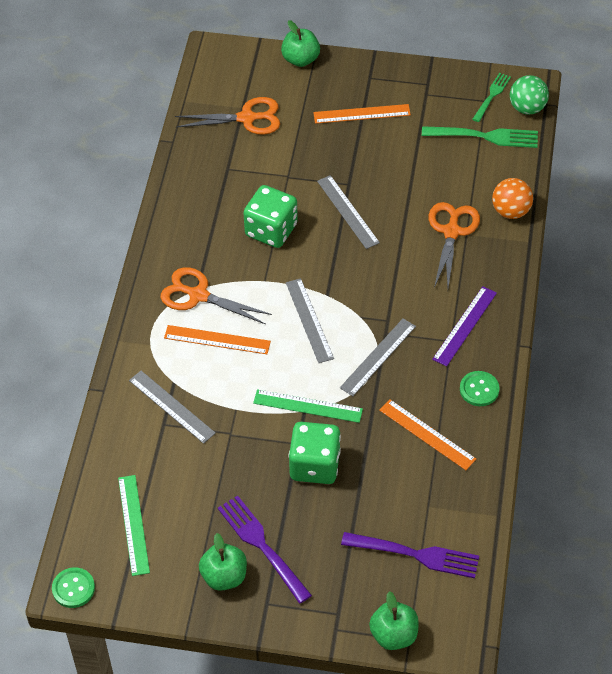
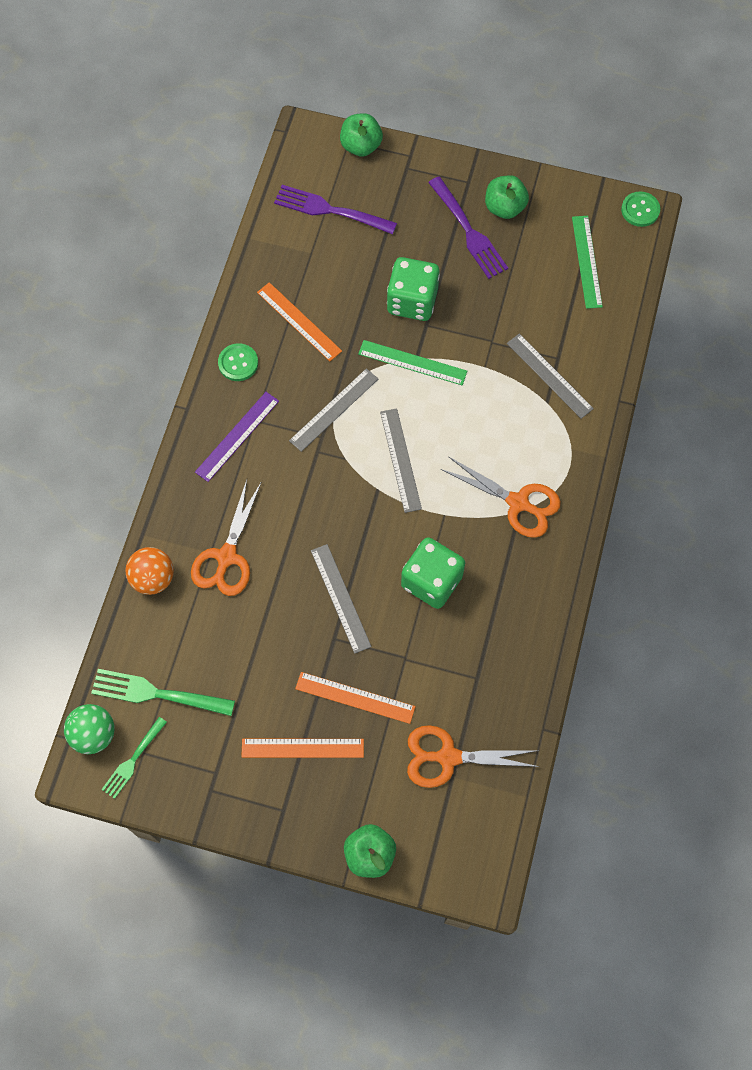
camera: 175 degrees left, 15 degrees up
(217, 340) = (500, 446): orange ruler -> orange ruler (355, 697)

